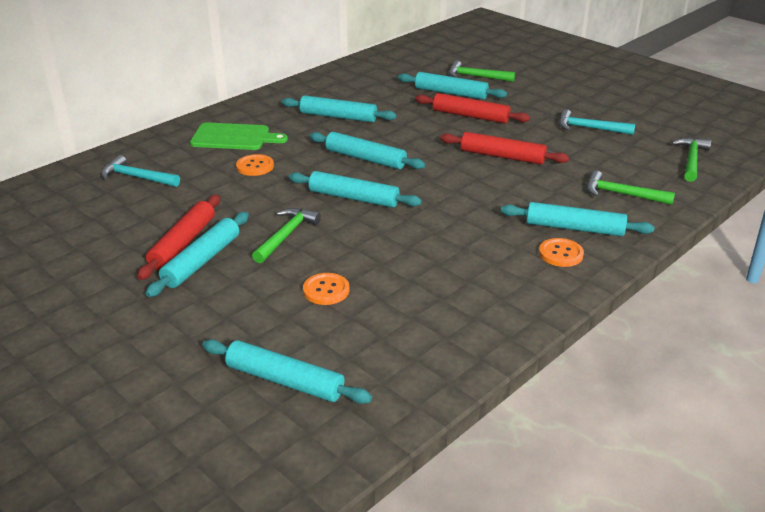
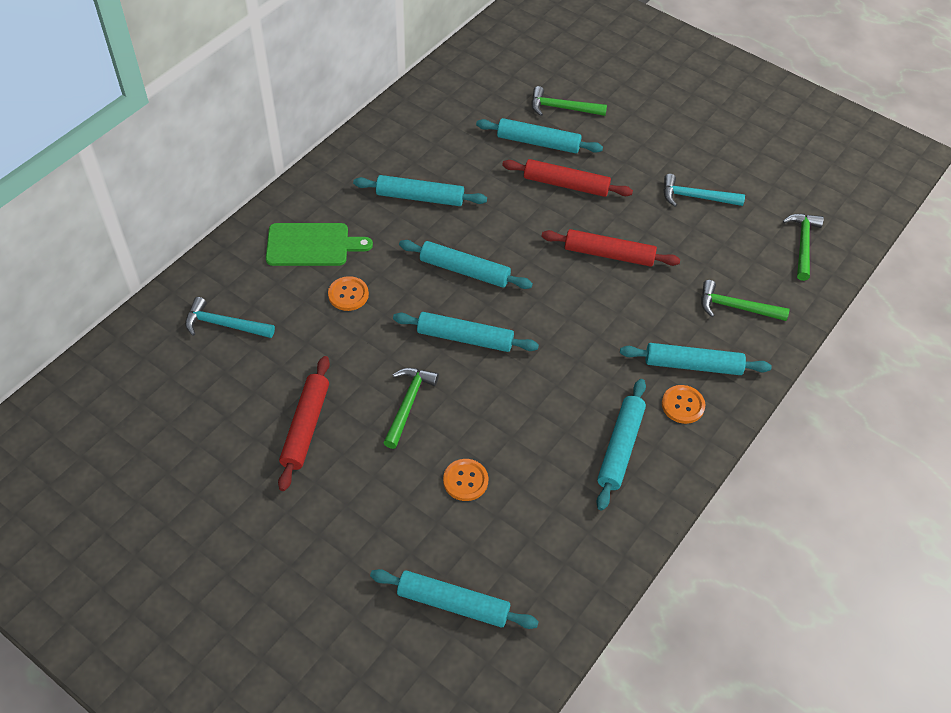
camera: 10 degrees left, 20 degrees up
(202, 261) = (332, 451): turquoise rolling pin -> turquoise rolling pin (620, 447)

